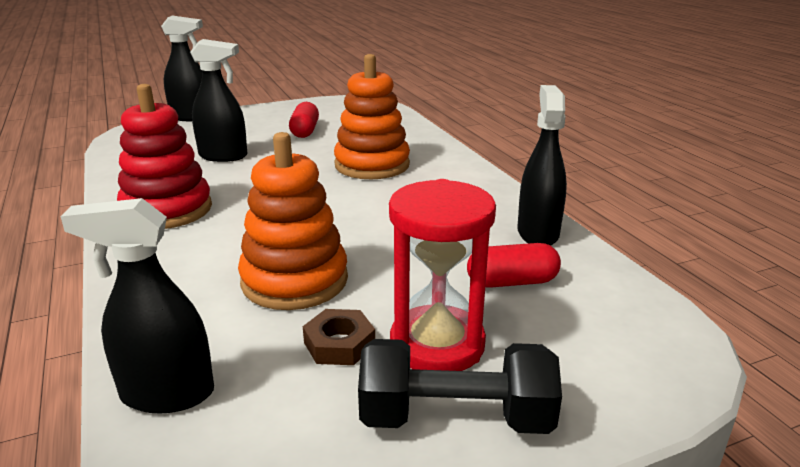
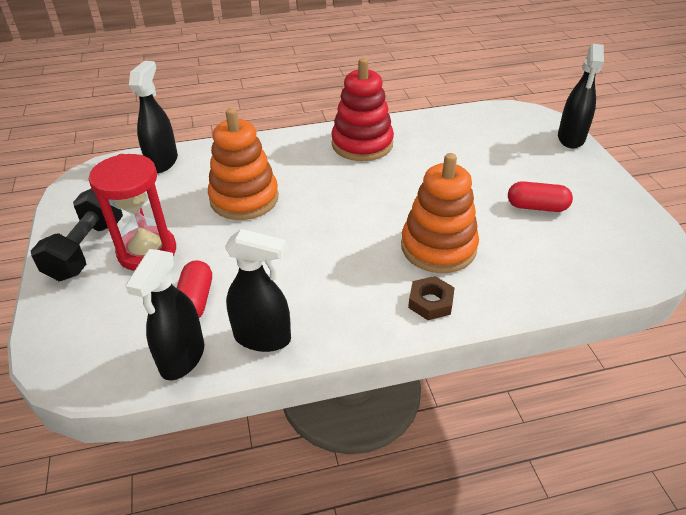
camera: 100 degrees right, 15 degrees up
(223, 156) = (465, 161): black spray bottle -> black spray bottle (182, 358)
(339, 344) = (169, 214): brown nut -> brown nut (430, 302)

